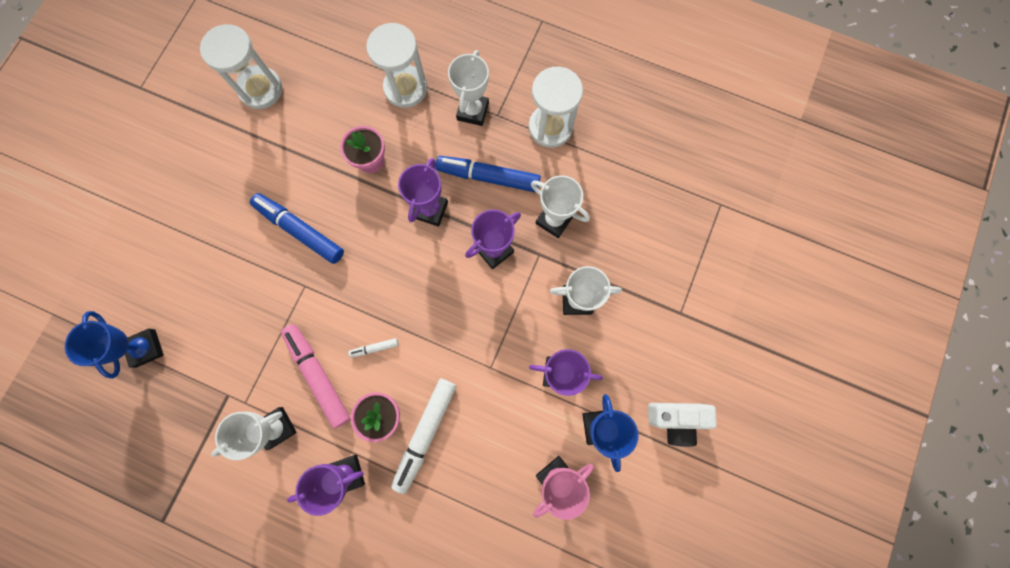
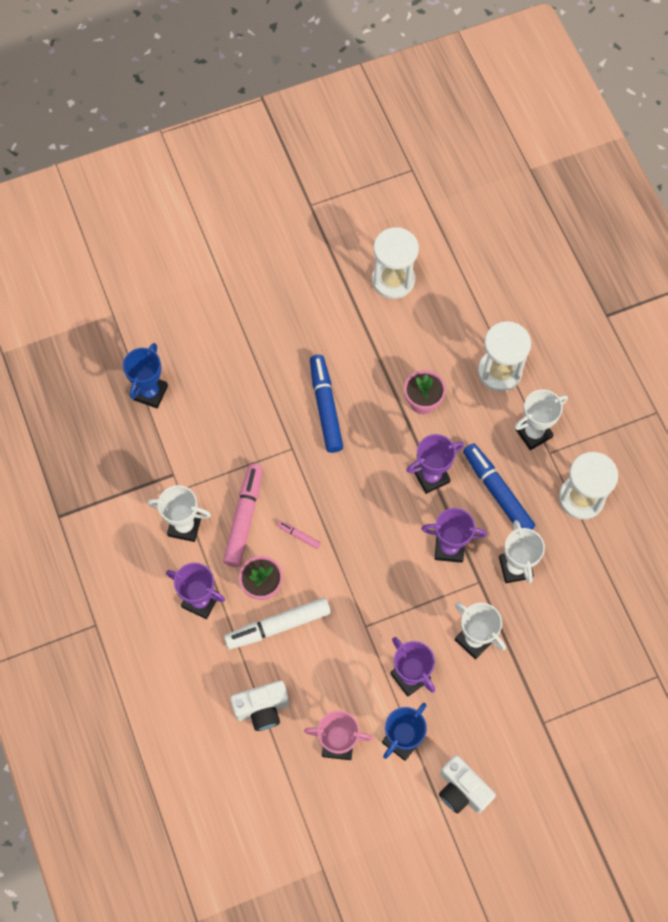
camera: 45 degrees right, 10 degrees down
(374, 348) = (299, 536): white marker -> pink marker
(475, 509) = (262, 708): none -> white camera

